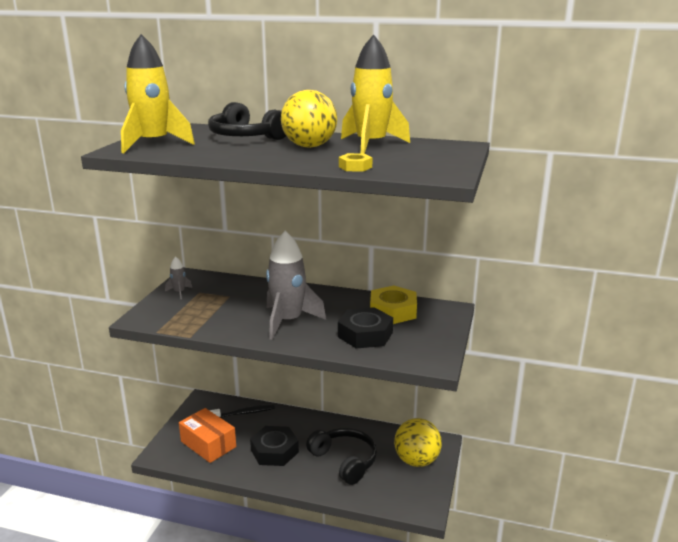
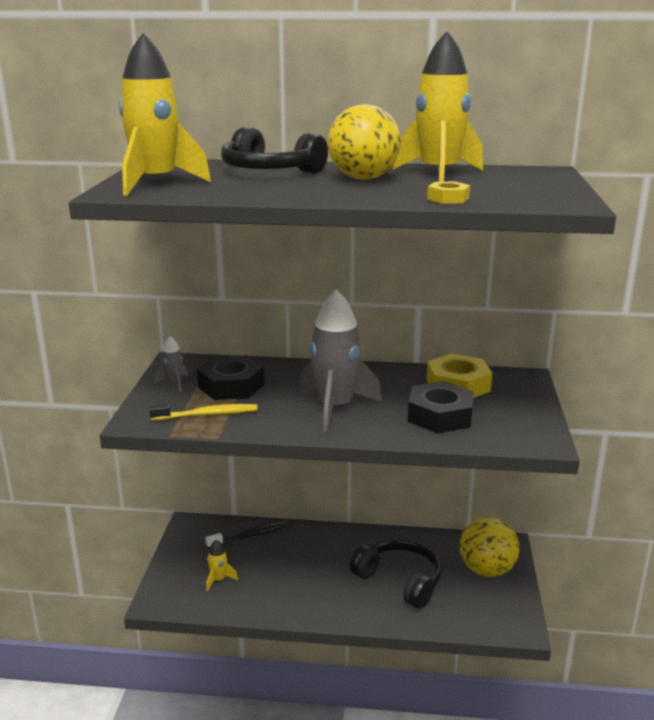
camera: 10 degrees left, 0 degrees up
(191, 318) = (206, 415): none -> yellow toothbrush
(208, 444) = (218, 580): orange box -> yellow rocket
(274, 451) = (307, 578): black nut -> black nut (231, 386)

